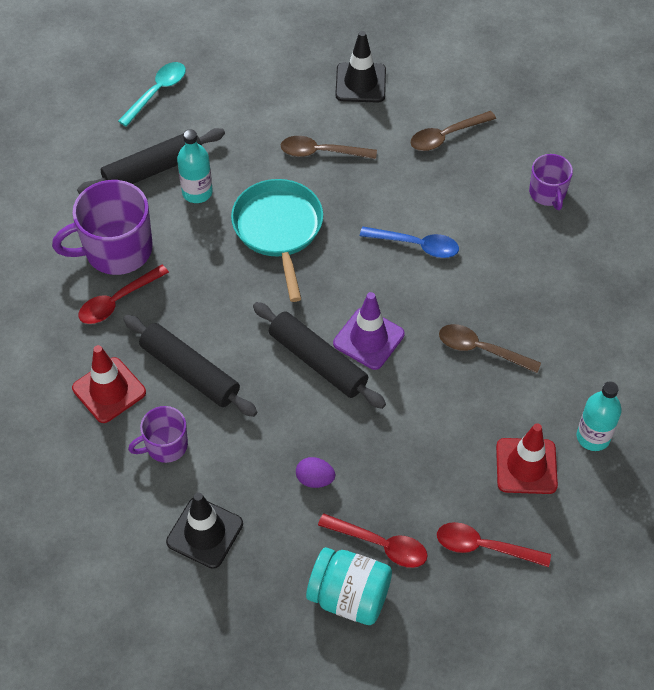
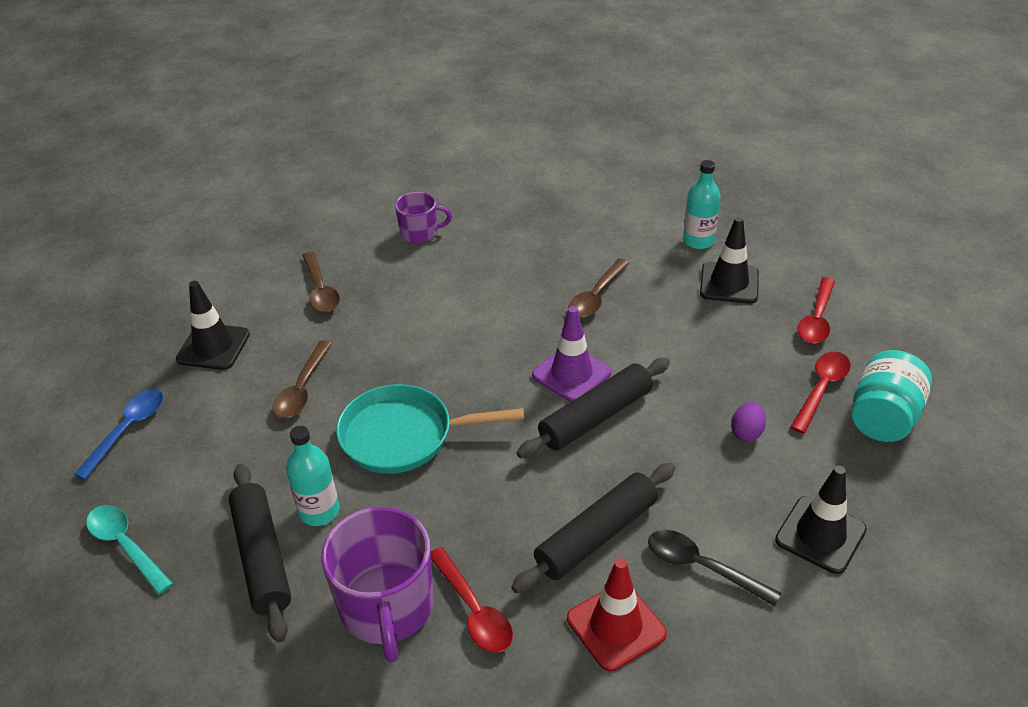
camera: 80 degrees left, 15 degrees down
(165, 445) = (702, 567): purple mug -> black spoon
(416, 245) = (458, 326): blue spoon -> blue spoon (128, 430)
(526, 466) = (729, 283): red traffic cone -> black traffic cone

